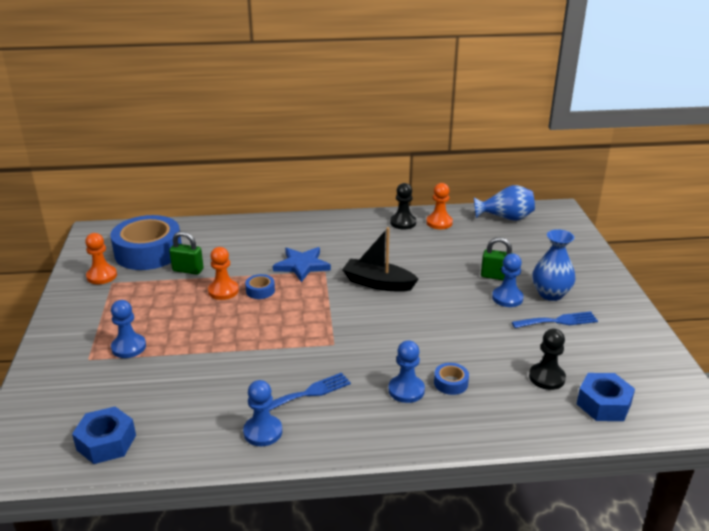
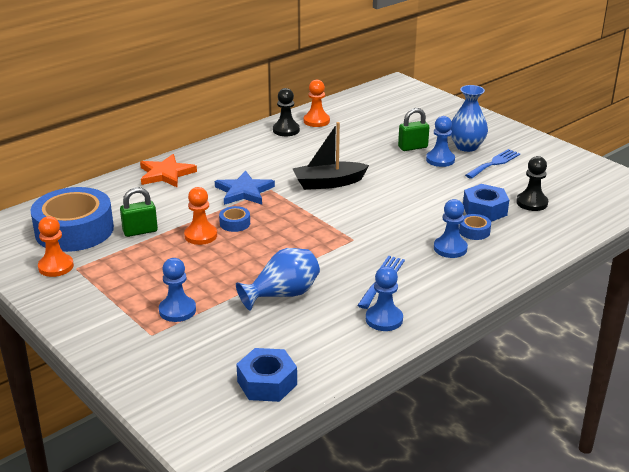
camera: 35 degrees left, 0 degrees up
(264, 229) = (166, 174): none -> orange star
(505, 218) = (365, 101): blue vase -> blue vase (282, 295)
(603, 404) = (585, 205): blue nut -> blue nut (484, 210)

